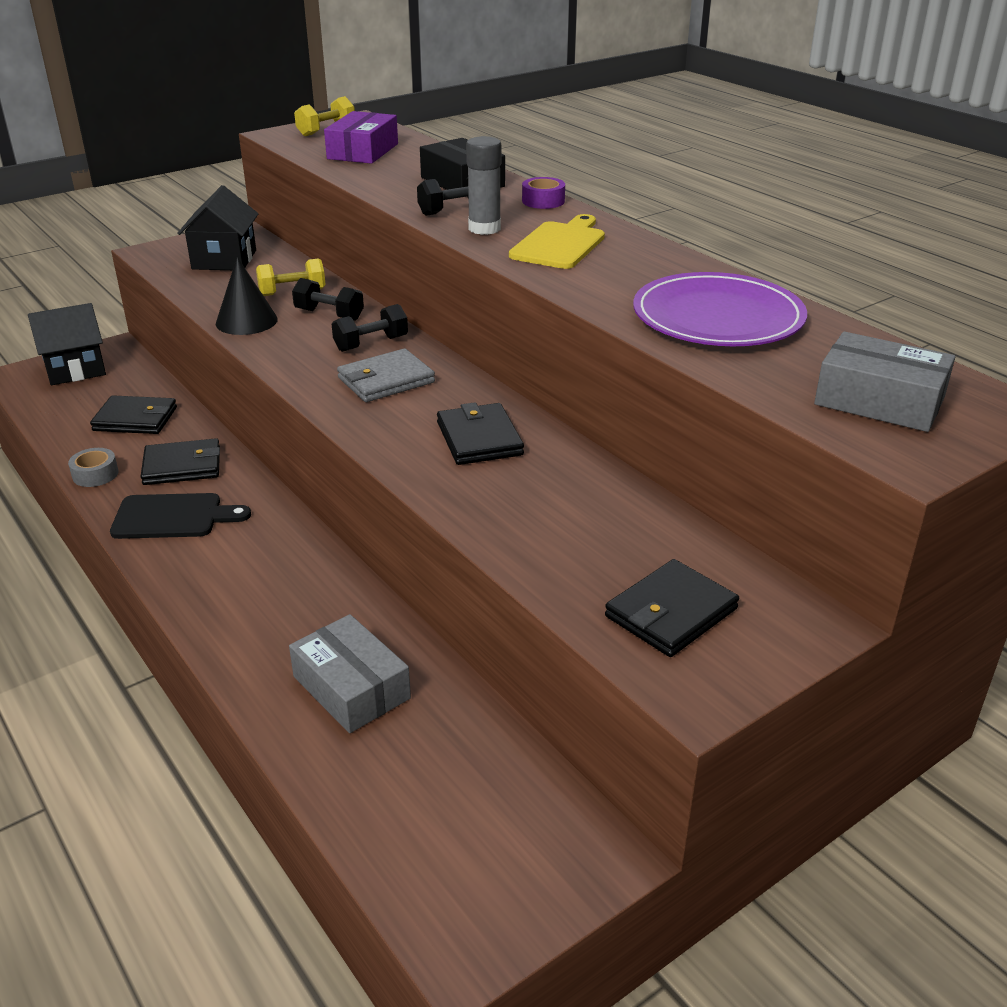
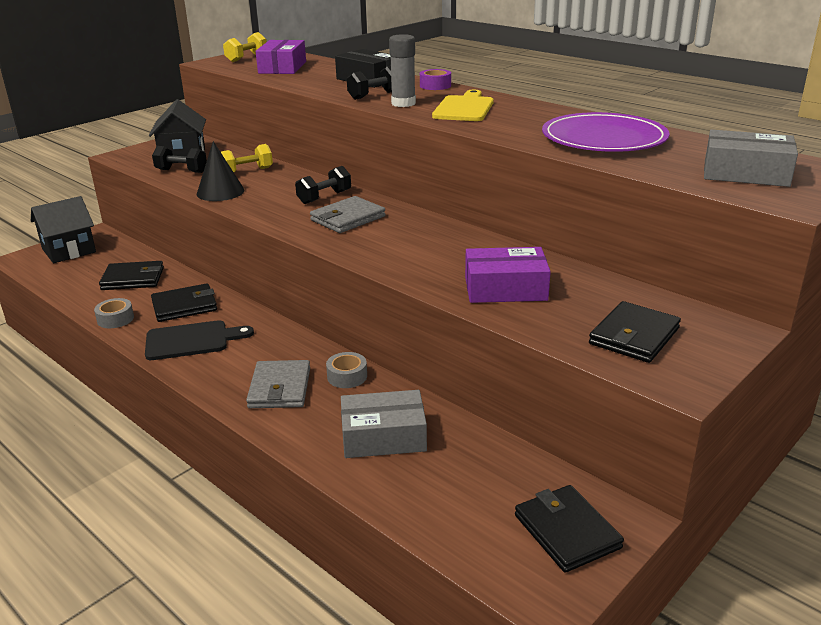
camera: 10 degrees left, 5 degrees down
(252, 599) = (280, 388): none -> grey wallet
(329, 315) = (283, 182): black dumbbell -> black dumbbell (181, 171)
(340, 594) = (347, 376): none -> grey tape
(351, 687) = (383, 436): grey box -> grey box turned 45 degrees counterclockwise
(479, 438) = (437, 247): black wallet -> black wallet (566, 531)
(537, 515) = (505, 288): none -> purple box

